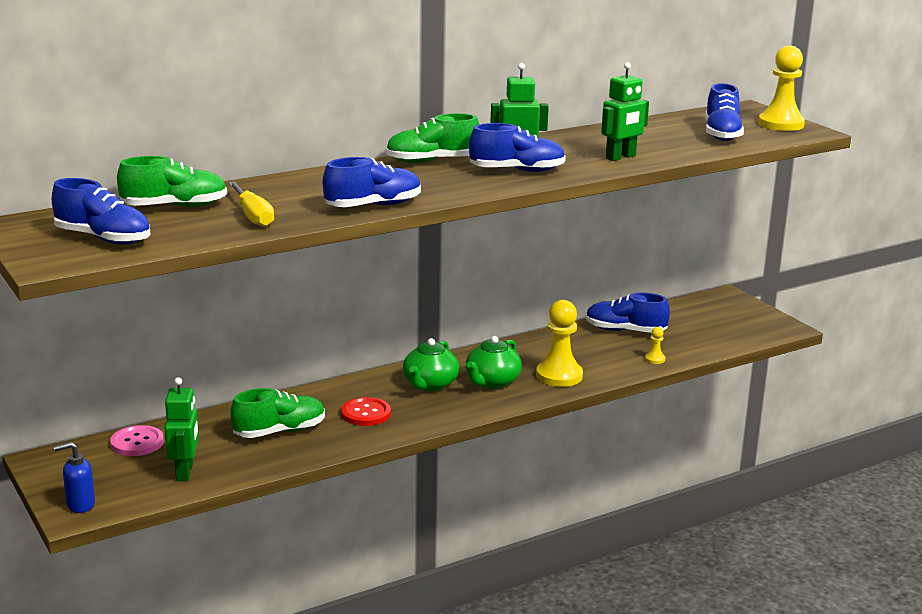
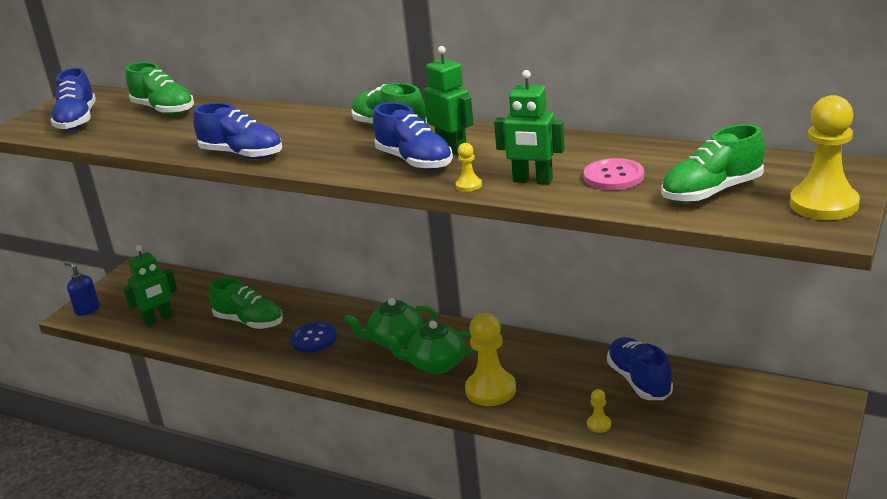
camera: 60 degrees right, 5 degrees up
(137, 442) = (183, 285): pink button -> pink button (613, 177)
(253, 216) = (170, 134): yellow screwdriver -> none
(365, 413) = (314, 339): red button -> blue button
(593, 170) = (468, 185): none -> yellow pawn
(722, 134) = (712, 192): blue shoe -> green shoe

